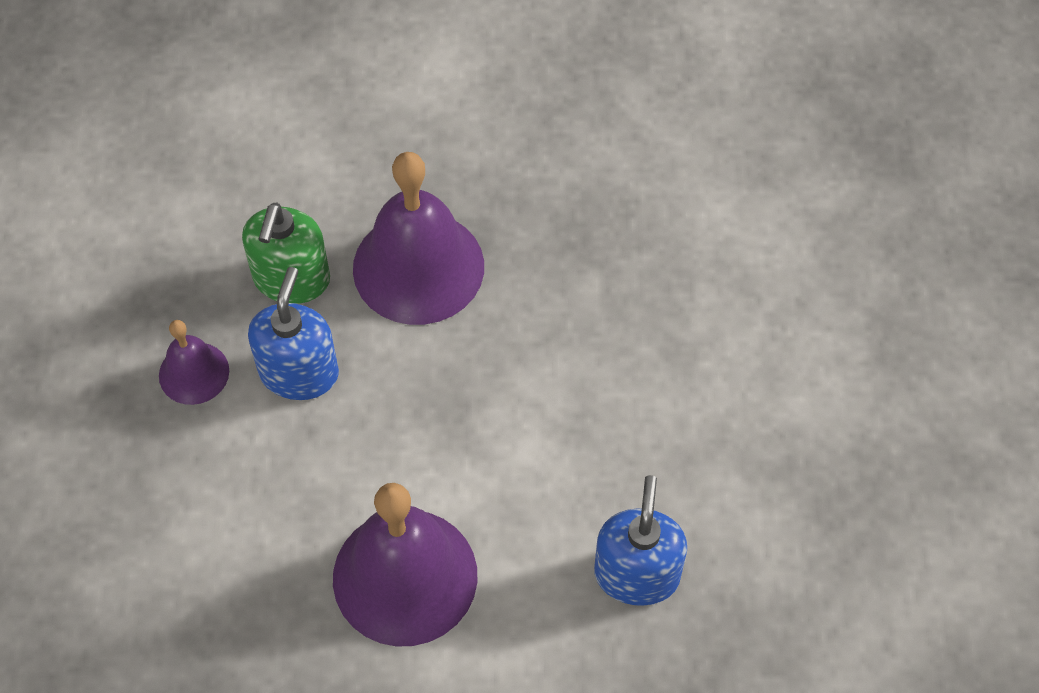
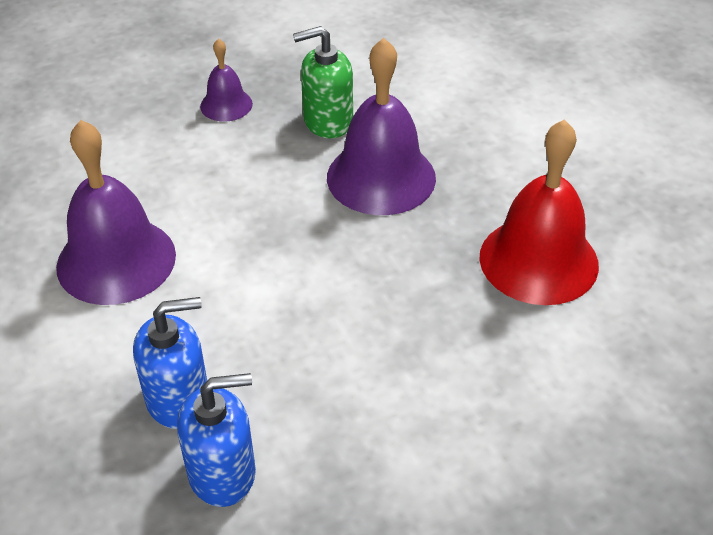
camera: 65 degrees right, 15 degrees down
(299, 372) = (255, 150): blue soap dispenser -> blue soap dispenser (222, 473)
(615, 186) = (538, 260): none -> red bell

